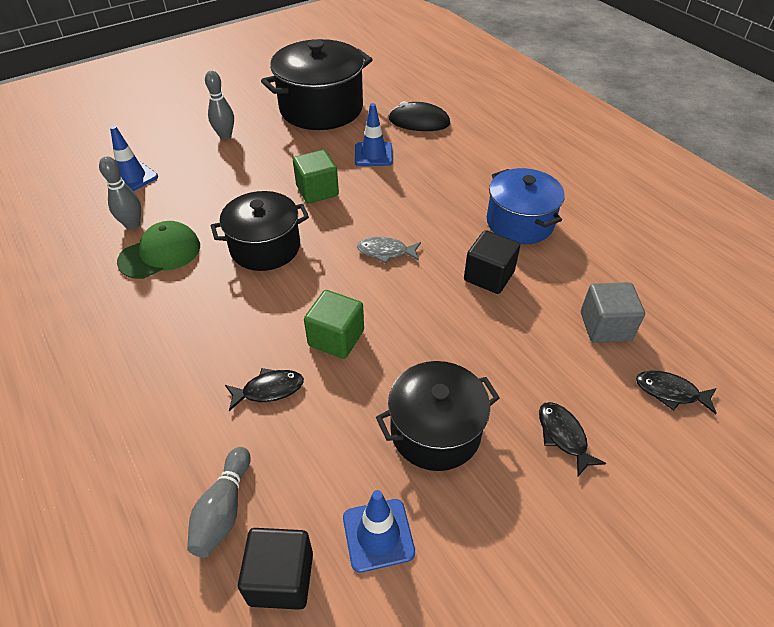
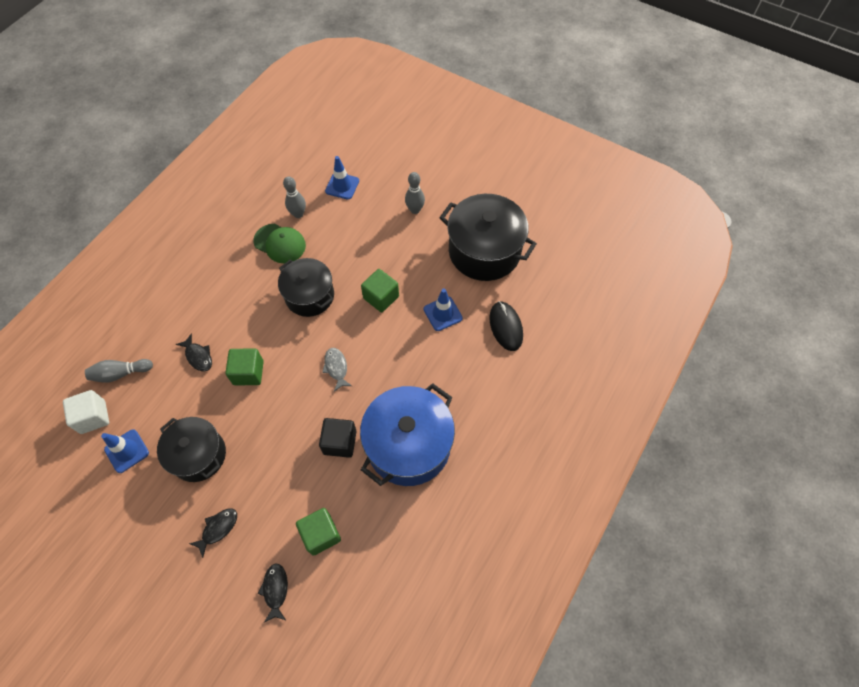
camera: 65 degrees right, 15 degrees up
(281, 578) = (93, 417): black cube -> white cube
(519, 223) = (408, 445): blue pot -> blue pot, size x1.52
(605, 326) = (321, 534): grey cube -> green cube

